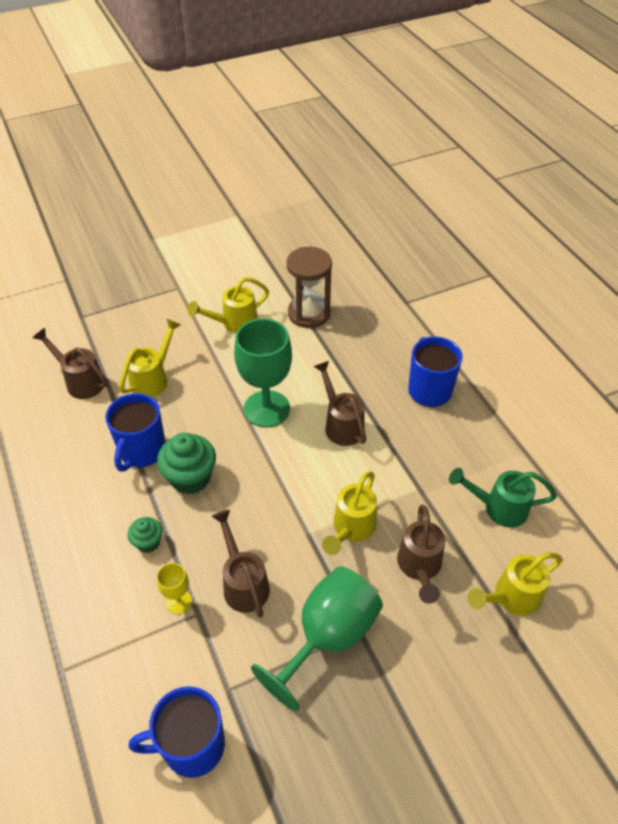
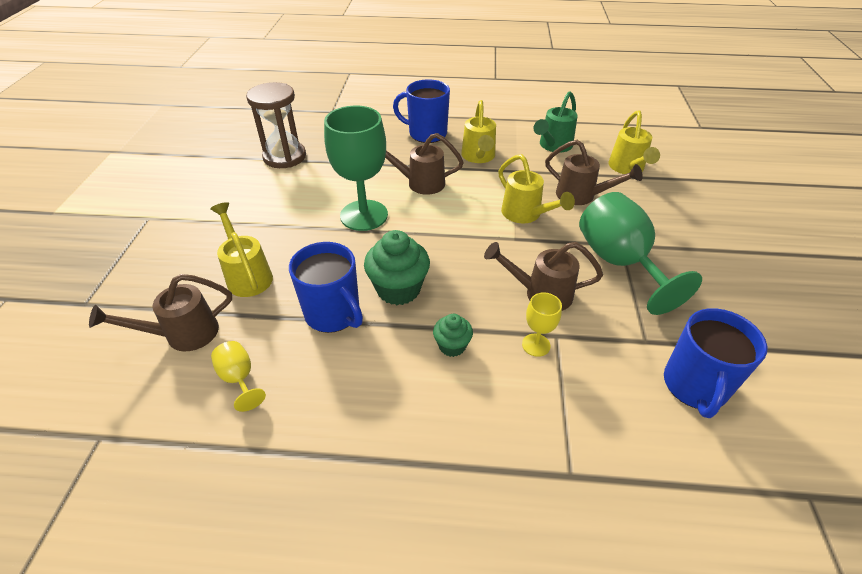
camera: 60 degrees left, 5 degrees down
(59, 433) = (239, 378): none -> yellow goblet
(234, 323) = (242, 199): yellow watering can -> yellow watering can (478, 157)

